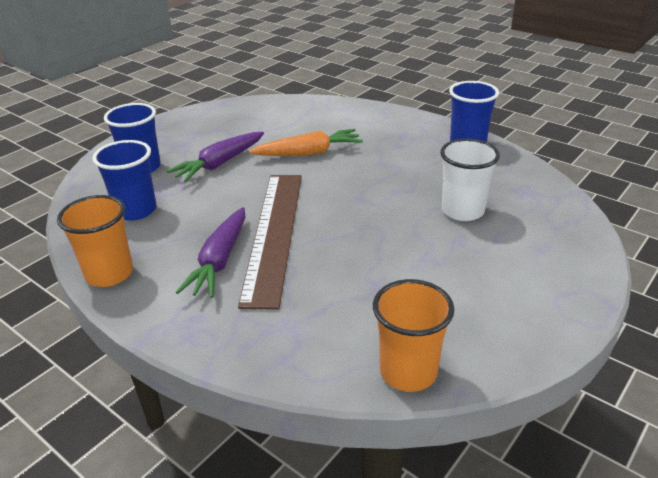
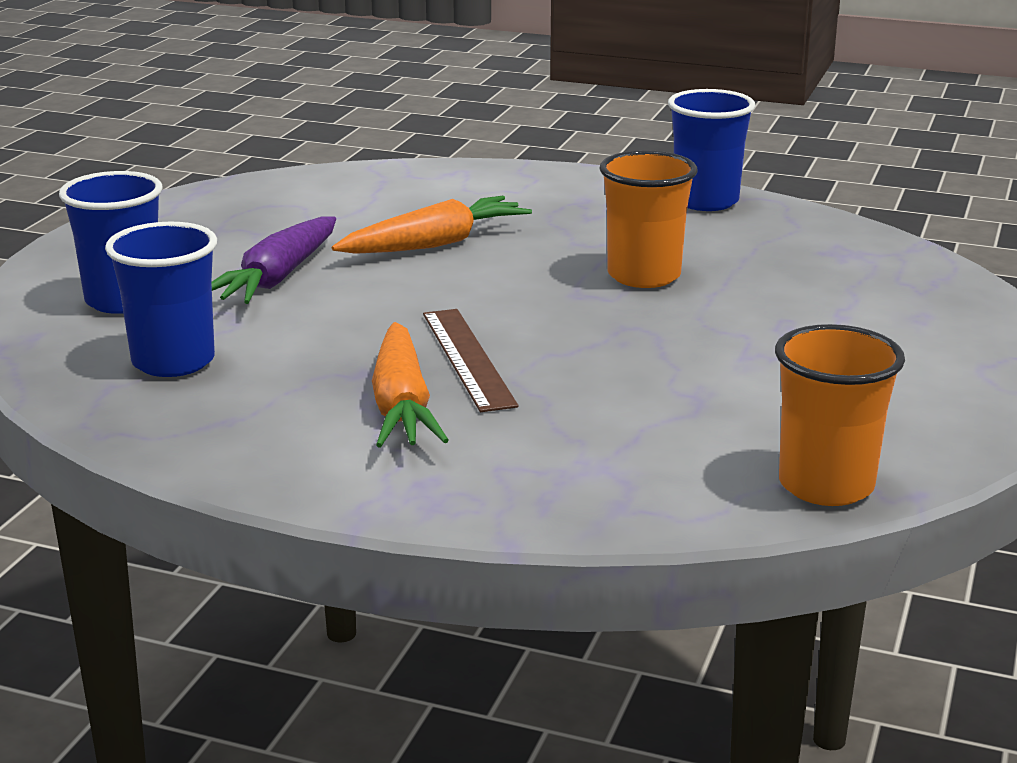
camera: 20 degrees left, 10 degrees down
(109, 274) = (209, 451): orange cup -> orange cup (644, 276)
(219, 260) = (401, 405): purple carrot -> orange carrot
(273, 234) = (467, 358): brown ruler -> brown ruler, size x0.57
(462, 211) = (764, 288): white cup -> none

